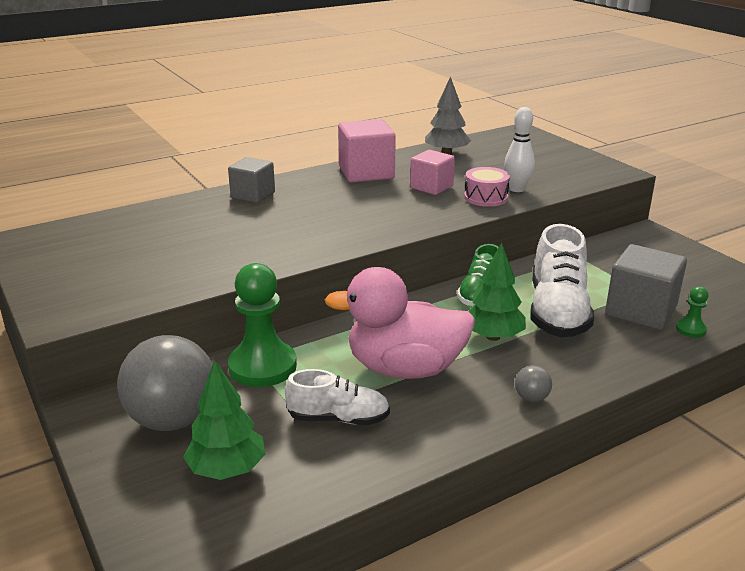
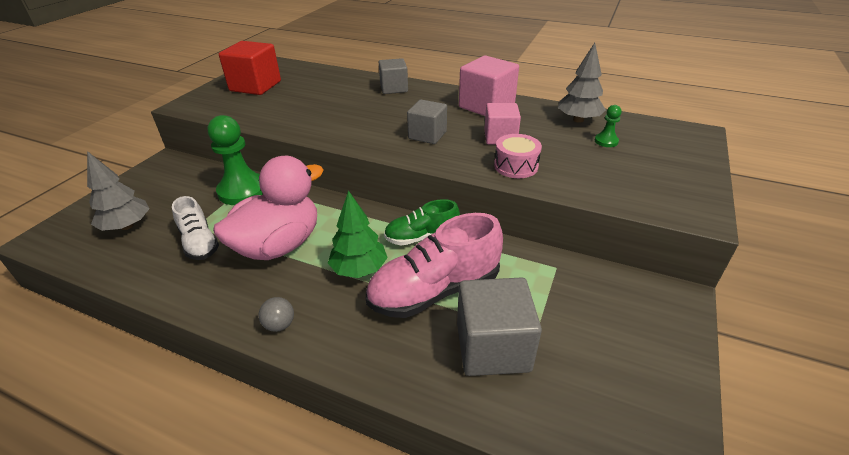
camera: 55 degrees right, 10 degrees up
(92, 261) = (255, 86): none -> red cube
(173, 420) = (168, 188): grey ball -> none
(227, 469) = (127, 226): green tree -> grey tree
(382, 211) = (427, 135): none -> grey cube
(405, 369) = (279, 245): pink duck -> pink duck turned 75 degrees clockwise
(517, 189) = (557, 174): white bowling pin -> none
(557, 312) = (435, 290): white shoe -> pink shoe
(690, 329) = (493, 400): green pawn -> green pawn (606, 141)

